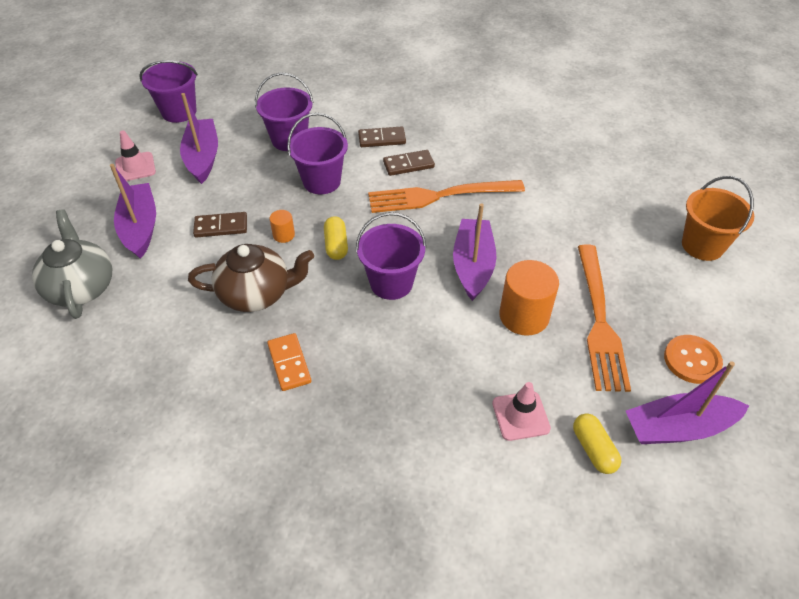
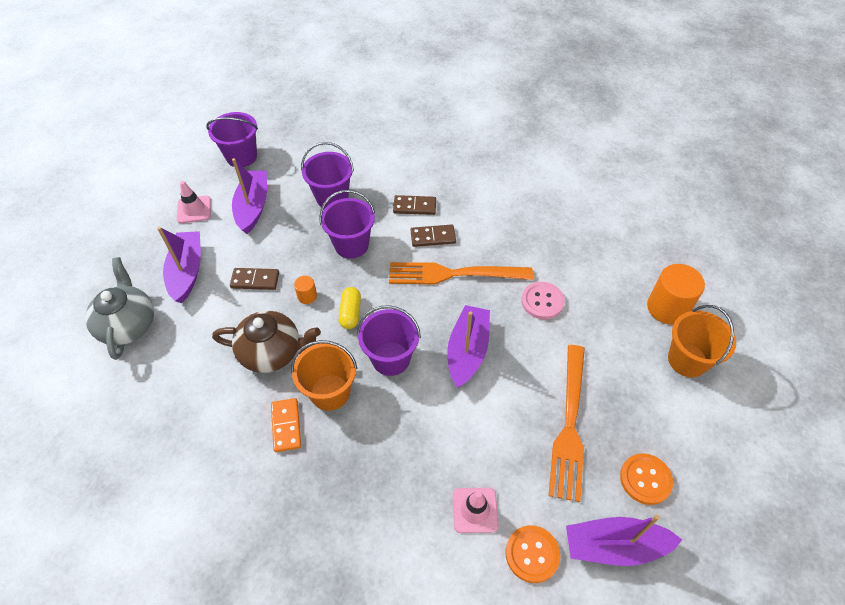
camera: 10 degrees right, 5 degrees up
(331, 324) = (330, 392): none -> orange bucket
(524, 316) = (501, 410): orange cylinder -> orange cylinder (667, 308)
(539, 210) = (542, 301): none -> pink button
(593, 449) = (532, 554): yellow capsule -> orange button

